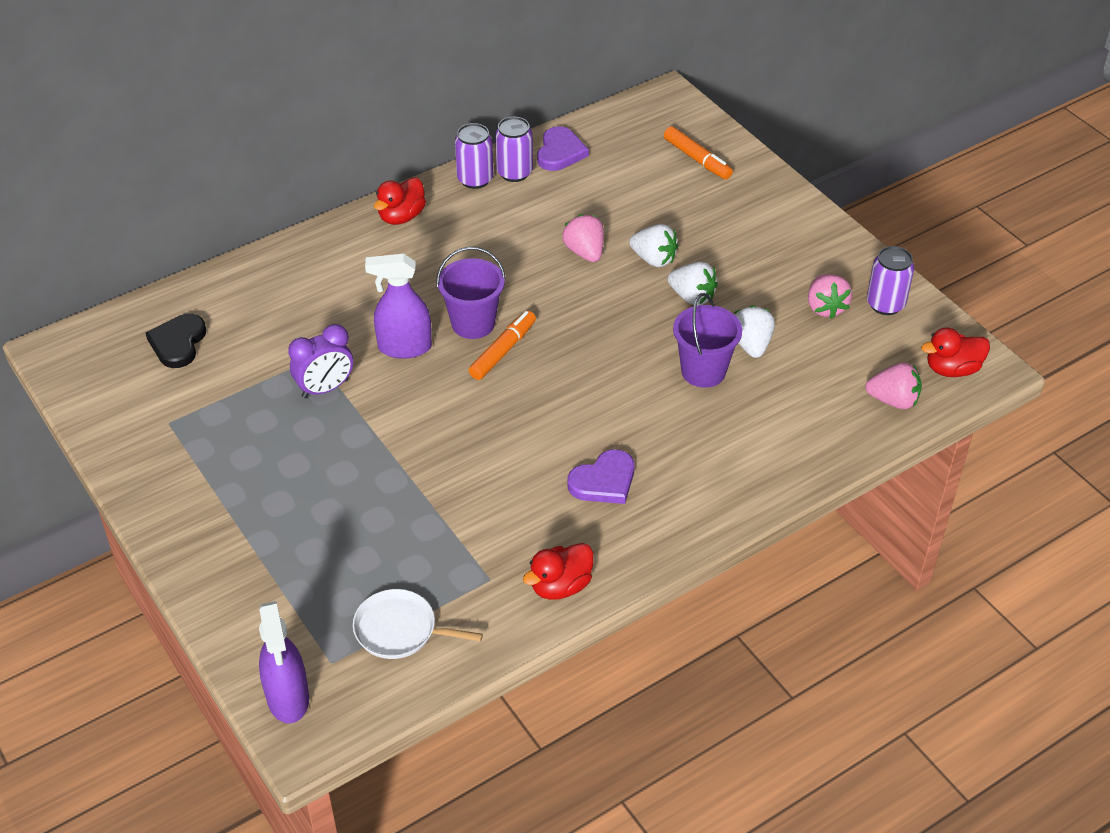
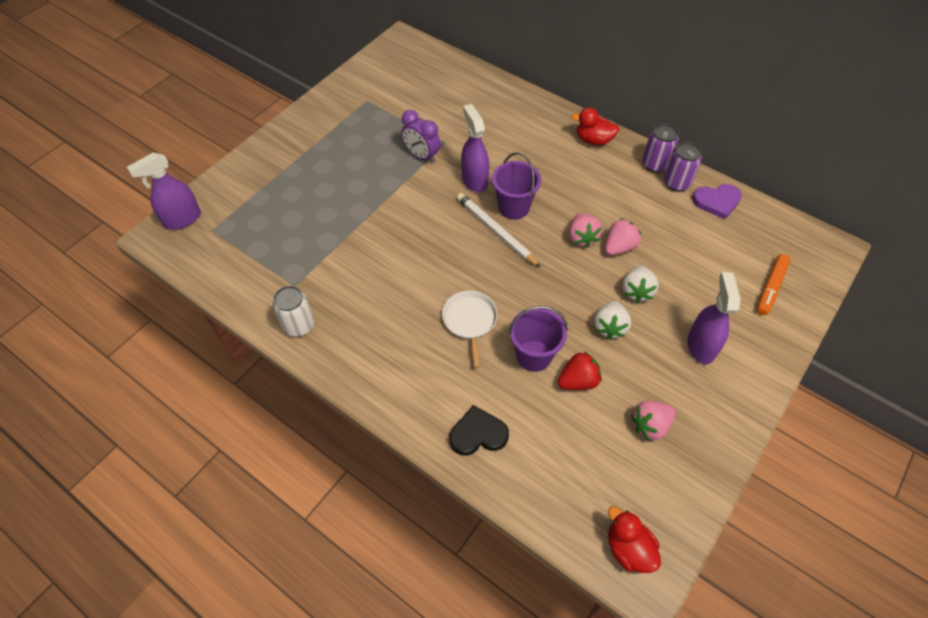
camera: 70 degrees right, 10 degrees up
(178, 343) = (429, 82): black heart -> black heart (478, 434)
(400, 630) = (242, 253): white pan -> white pan (470, 321)
(503, 351) = (496, 231): orange marker -> white pencil
(560, 586) = (299, 325): red duck -> white can
(604, 481) = (399, 323): purple heart -> none
(746, 236) = (701, 346): none -> purple spray bottle
(751, 345) = (578, 381): white strawberry -> red strawberry
(885, 304) = (681, 473): purple can -> none
(893, 400) = (566, 505): pink strawberry -> pink strawberry (582, 238)

